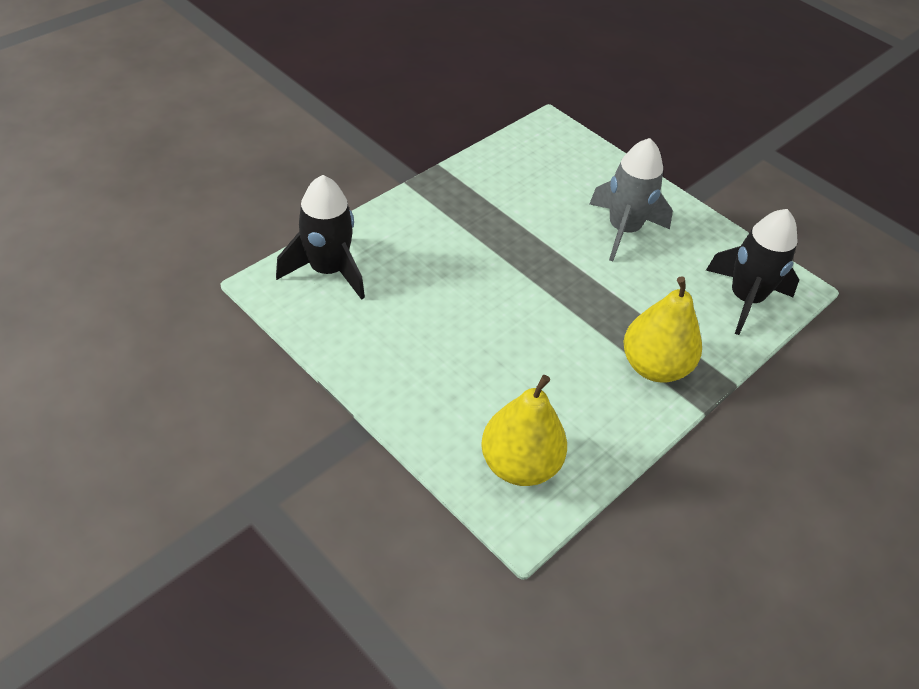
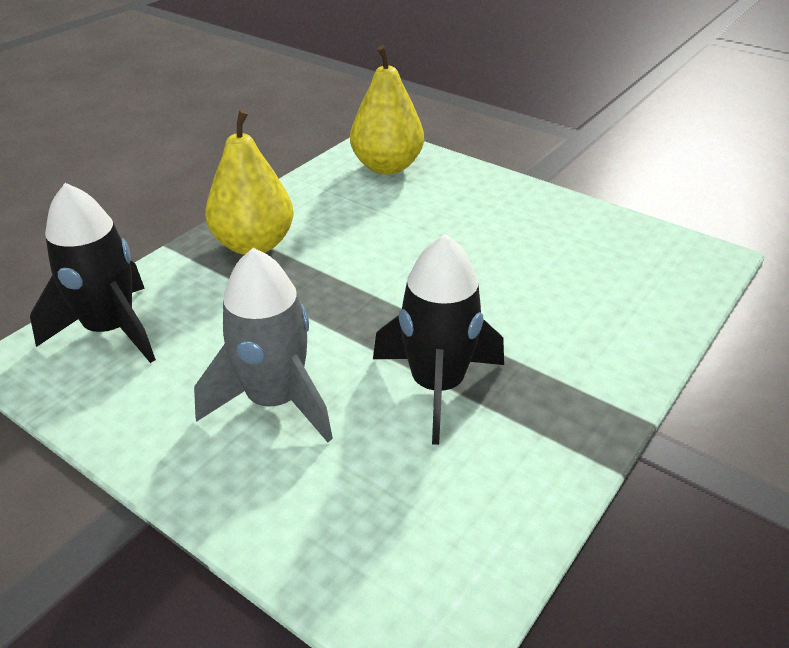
camera: 175 degrees right, 10 degrees down
(328, 270) = (660, 279): black rocket -> black rocket (437, 386)

